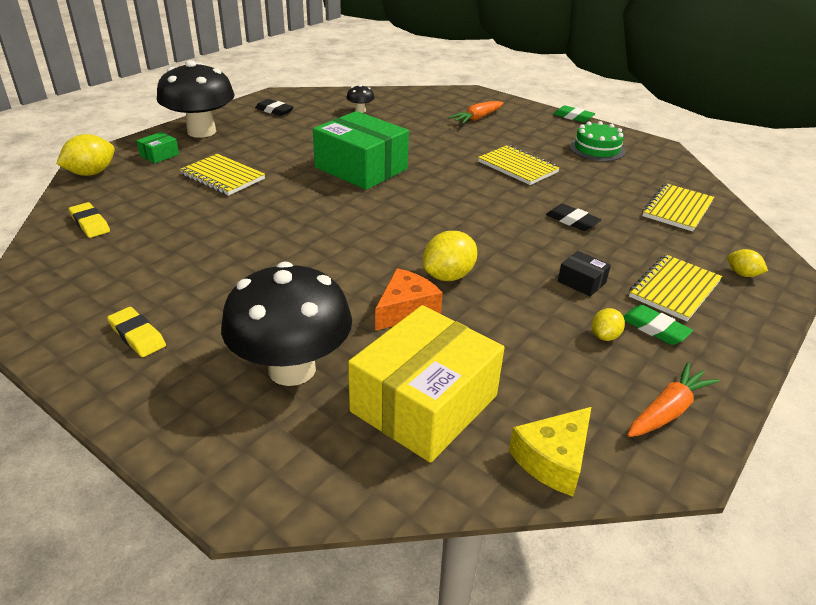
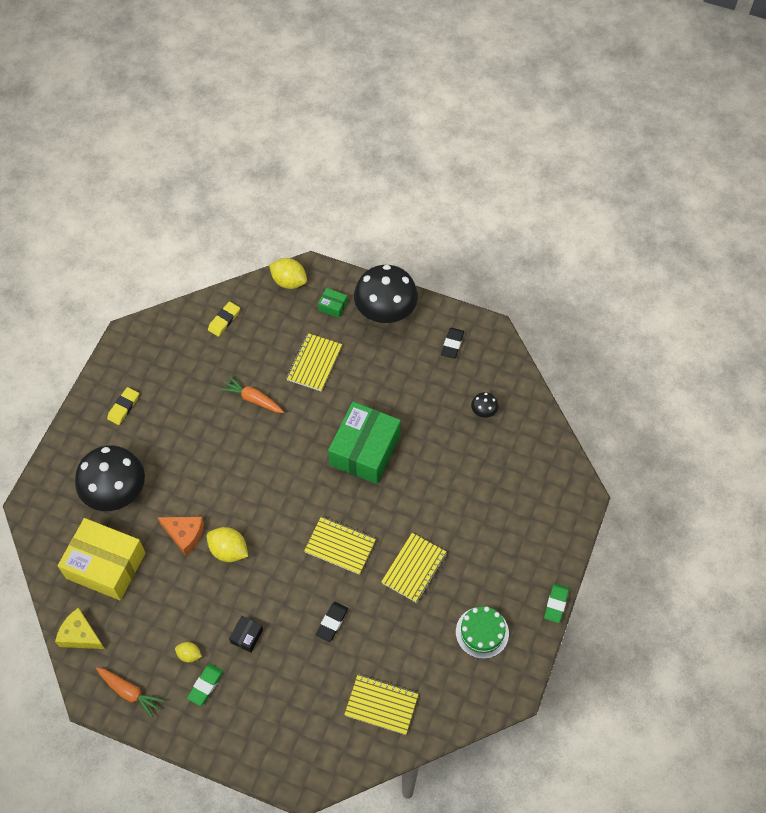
camera: 75 degrees right, 25 degrees up
(477, 118) = (510, 515): orange carrot -> orange carrot (253, 399)
(674, 289) = (256, 699): yellow notebook -> yellow notebook (340, 546)
(742, 274) = (291, 749): yellow lemon -> none

